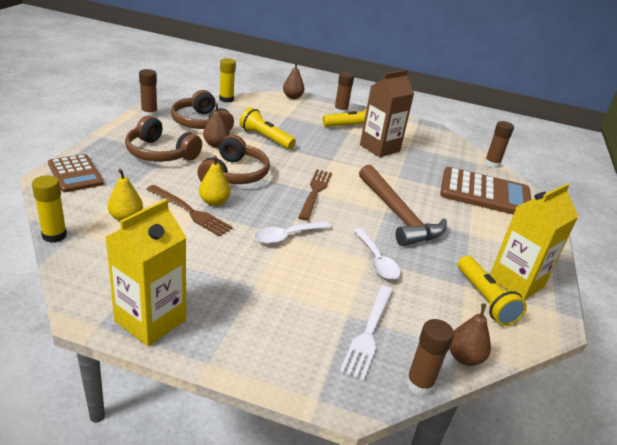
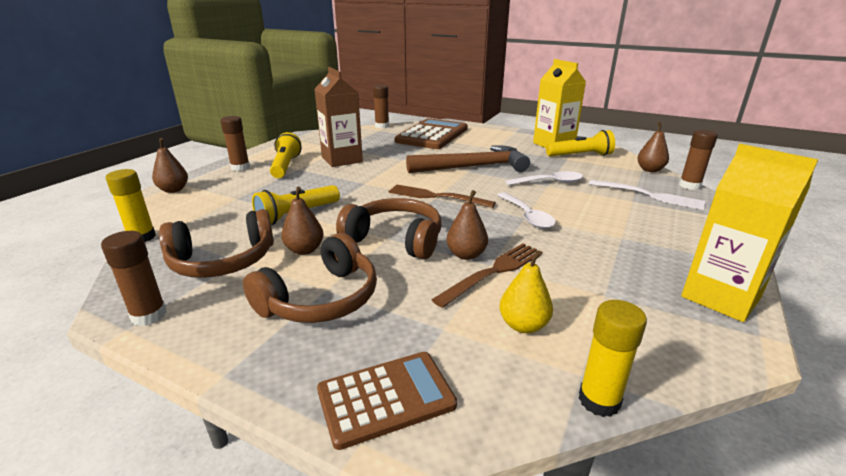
camera: 75 degrees left, 5 degrees down
(214, 202) = (466, 255): yellow pear -> brown pear

